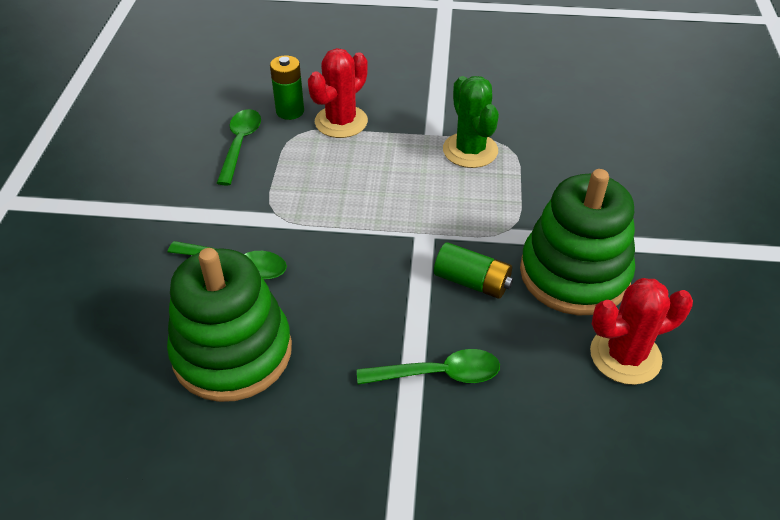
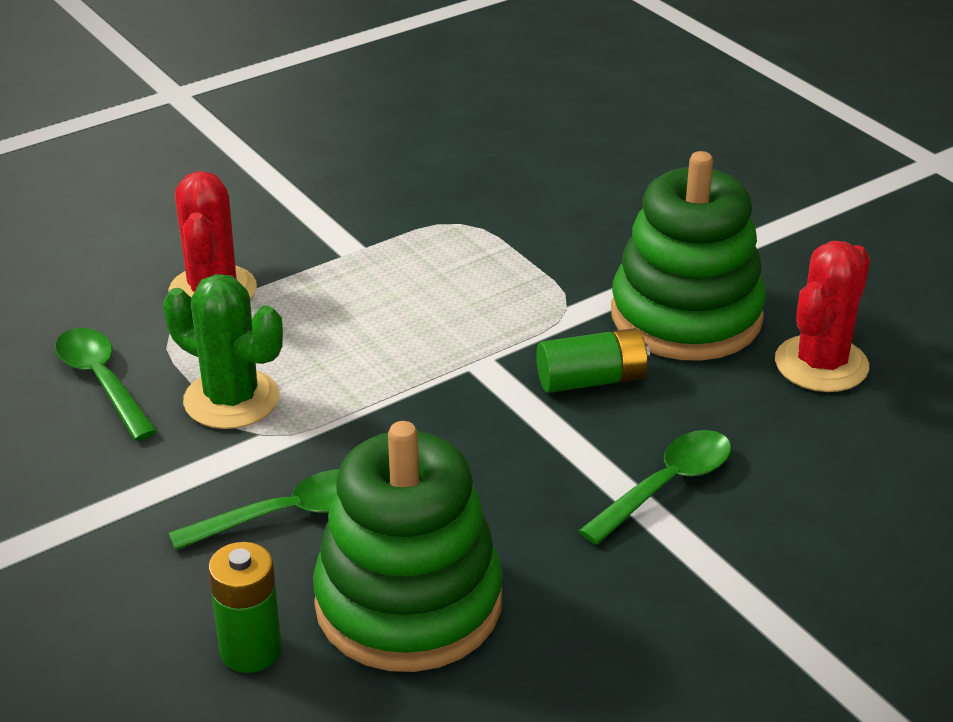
camera: 40 degrees left, 10 degrees down
(290, 111) = (122, 310): green battery -> green battery (251, 650)
(470, 150) = (421, 247): green cactus -> green cactus (231, 399)

